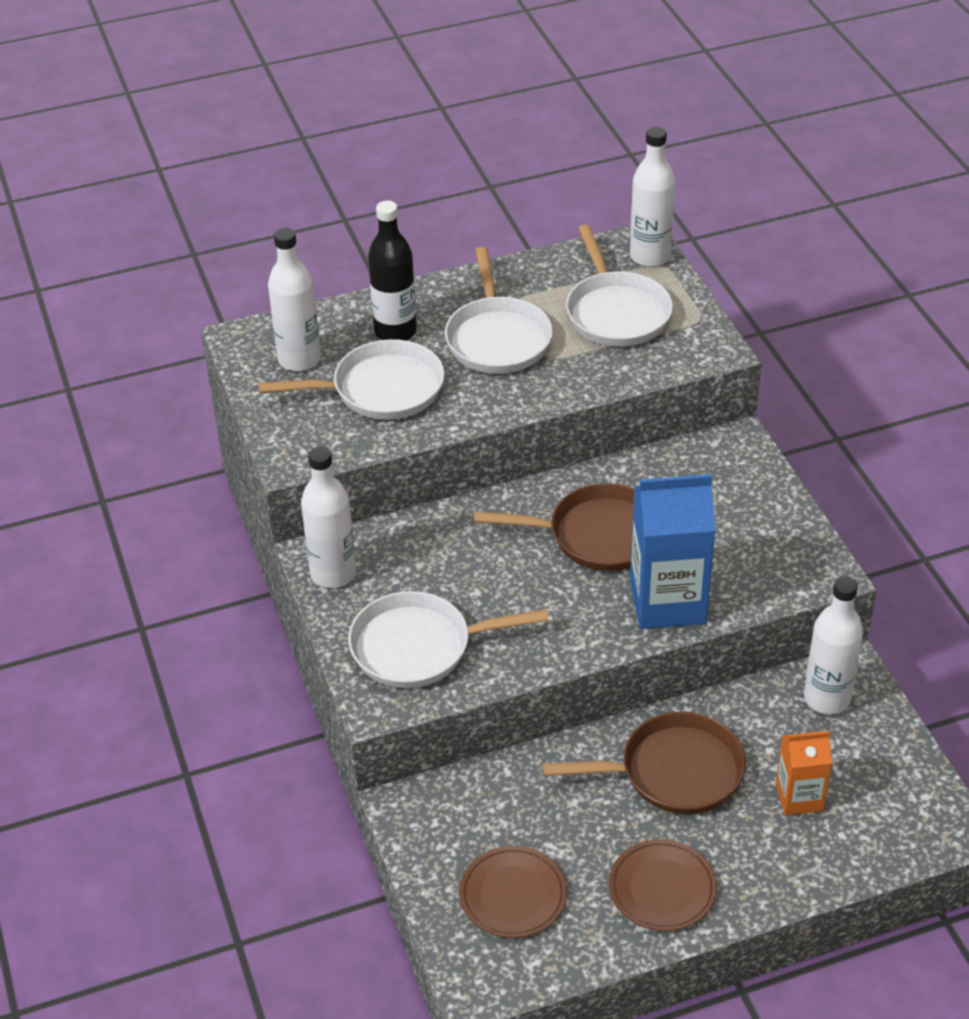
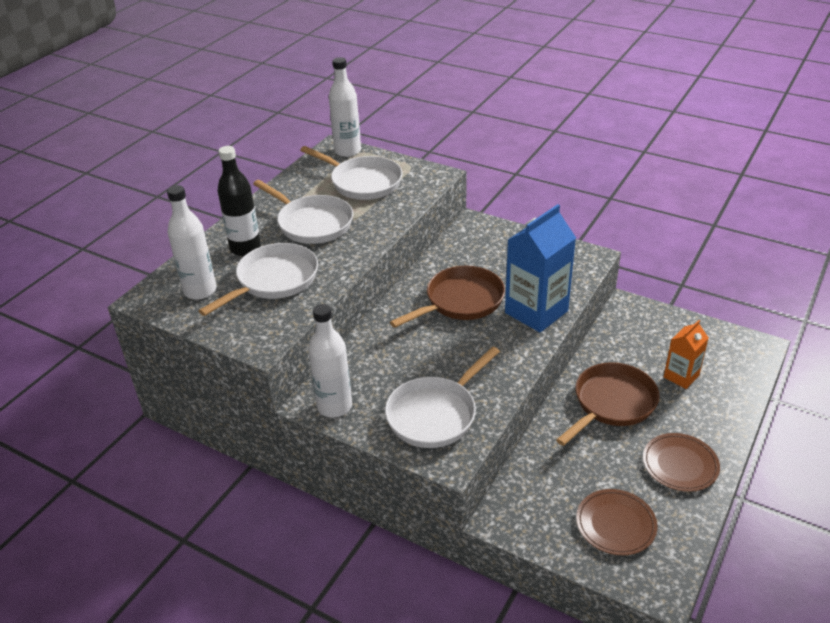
camera: 40 degrees left, 5 degrees down
(827, 698) = (634, 324): white bottle -> none

